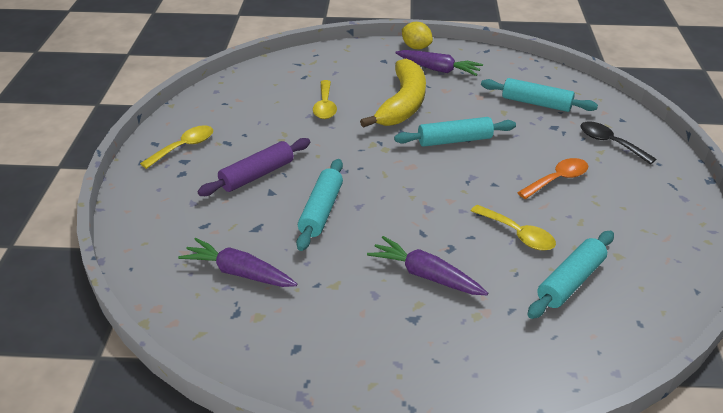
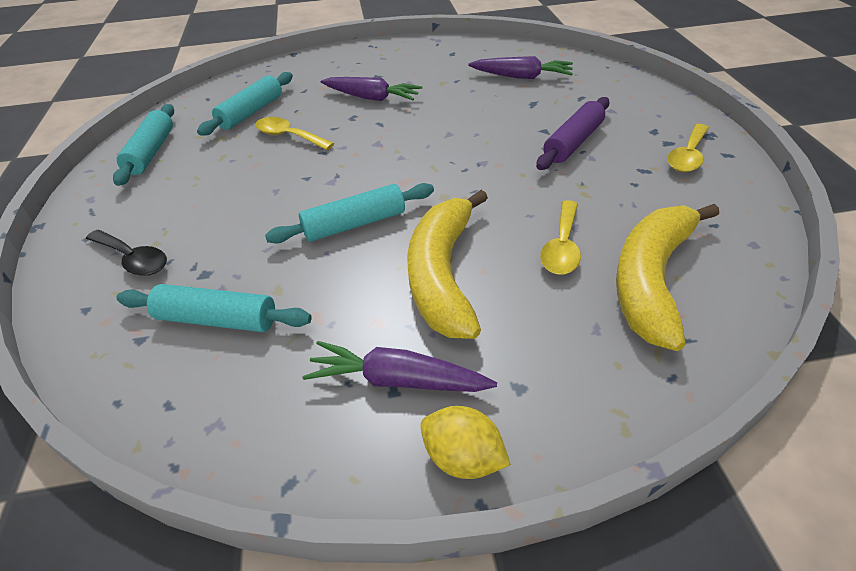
camera: 170 degrees right, 5 degrees up
(289, 85) = (652, 280): none -> yellow banana
(321, 211) = (483, 124): turquoise rolling pin -> turquoise rolling pin (151, 152)
(325, 106) = (562, 247): yellow spoon -> yellow spoon turned 150 degrees counterclockwise
(558, 179) = (229, 195): orange spoon -> none

